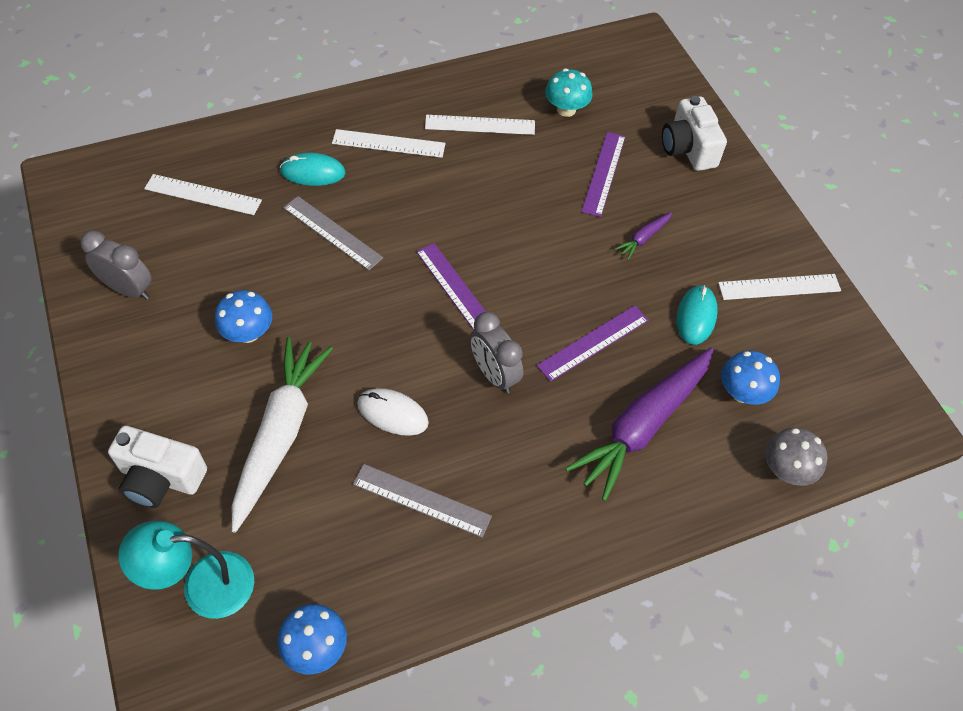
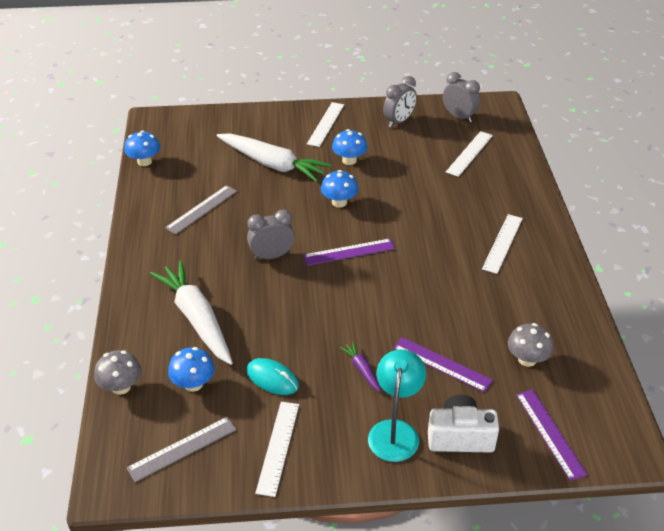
camera: 110 degrees right, 15 degrees down
(106, 217) = (459, 117): none -> grey clock
(161, 478) = (267, 124): white camera -> none
(203, 586) = (199, 132): turquoise lamp -> turquoise lamp (395, 431)
(313, 172) = (479, 202): turquoise mouse -> none
(332, 233) = (419, 203): grey ruler -> grey ruler (182, 448)
(354, 323) = (339, 202): none -> blue mushroom
(392, 413) = (265, 207): white mouse -> none
(480, 125) = (515, 298): white ruler -> white ruler (326, 124)
(566, 109) = (527, 359): turquoise mushroom -> grey mushroom
(593, 343) = (274, 311): purple ruler -> purple ruler (550, 433)
(642, 426) = (196, 318): purple carrot -> white carrot

